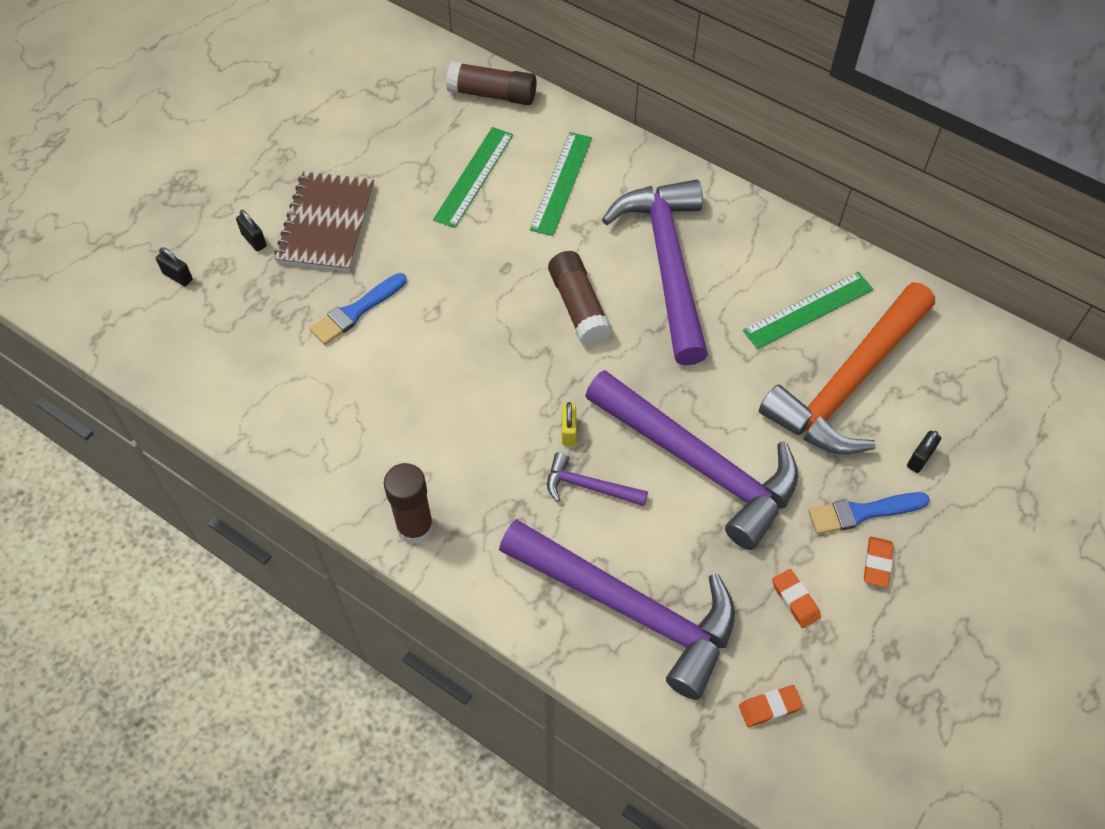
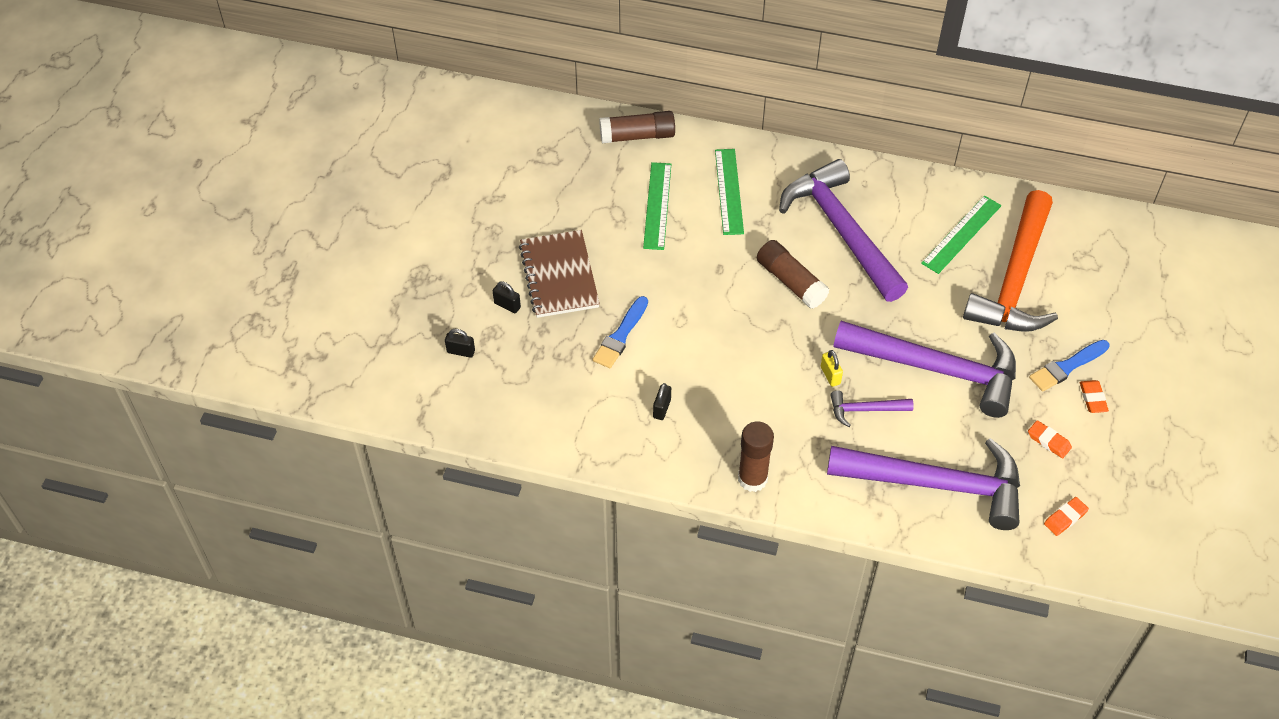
camera: 20 degrees left, 5 degrees down
(920, 458) = (1089, 317): black padlock -> black padlock (662, 408)

